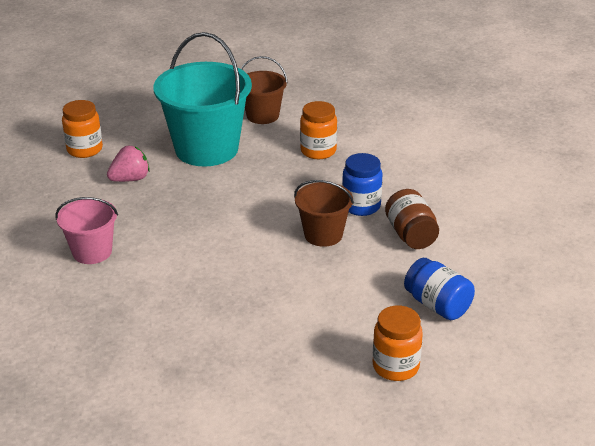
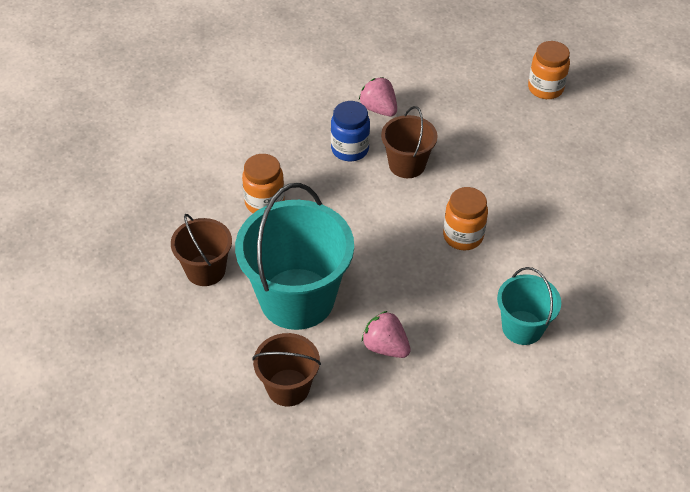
camera: 110 degrees left, 15 degrees up
(84, 149) = (345, 419): orange jar -> orange jar (463, 236)
(92, 252) = (522, 327): pink bucket -> turquoise bucket
(130, 132) = (288, 387): none -> brown bucket
(411, 235) = (379, 109): brown jar -> pink strawberry
(437, 305) = (463, 78): blue jar -> none

